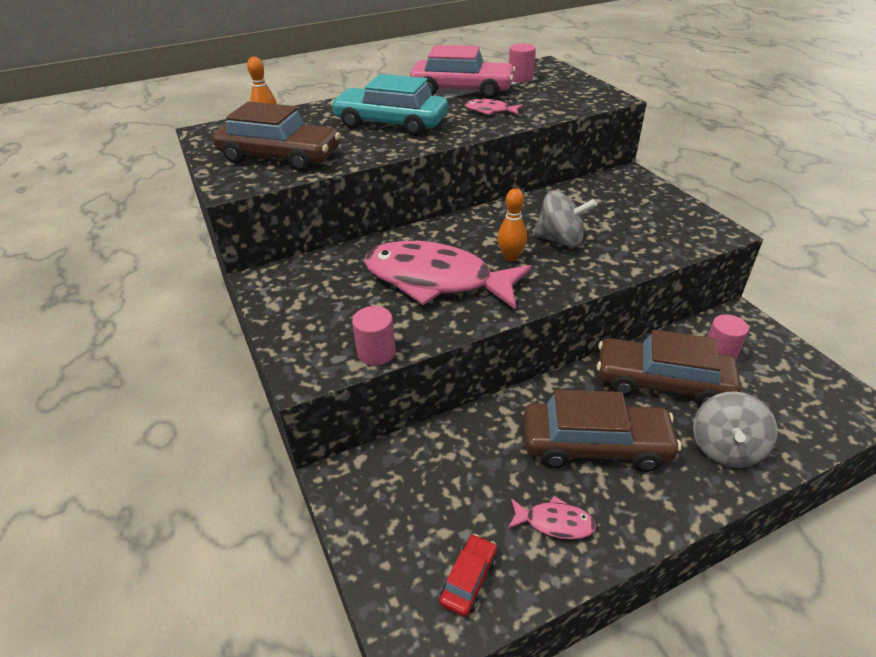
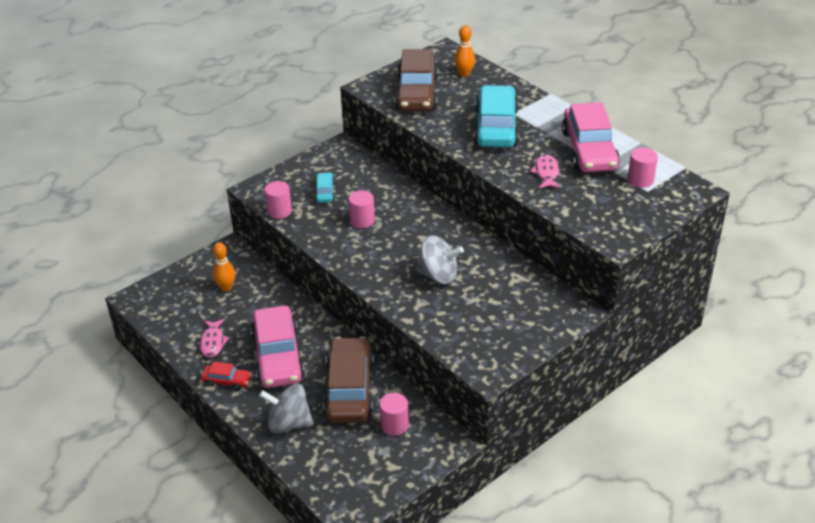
camera: 75 degrees right, 0 degrees up
(357, 304) = (325, 192): none -> turquoise car
(436, 280) = (362, 221): pink fish -> pink cylinder
(469, 579) = (172, 312): red car -> red car (227, 381)
(511, 257) = (404, 252): orange bowling pin -> orange bowling pin (226, 287)
(560, 240) = (438, 275): grey spinning top -> grey spinning top turned 75 degrees counterclockwise
(595, 445) = (278, 356): brown car -> pink car

